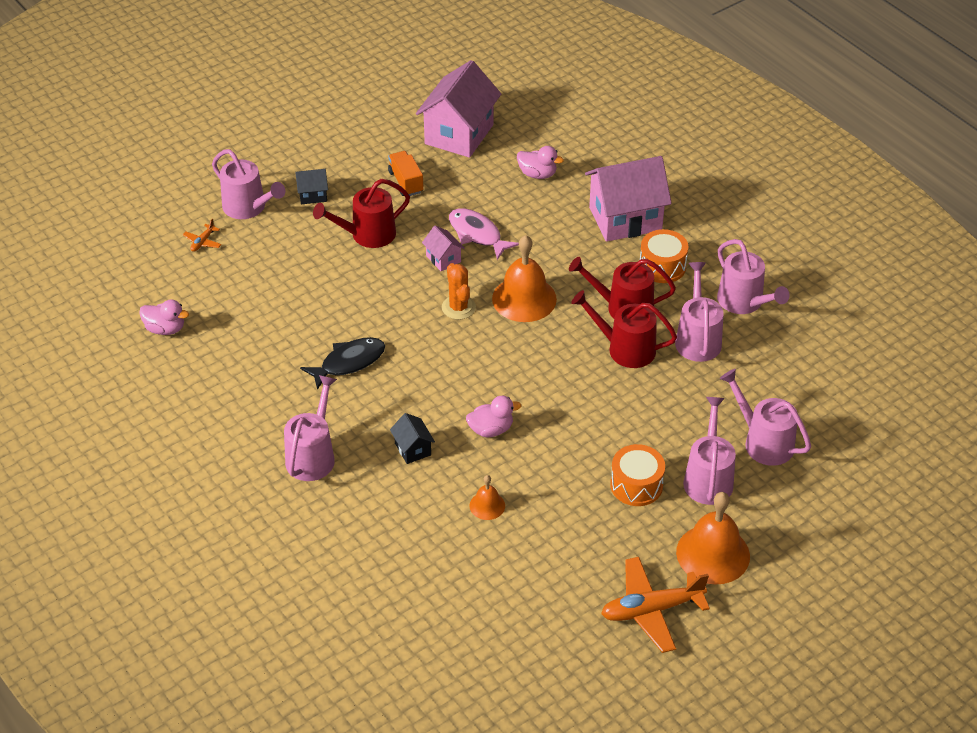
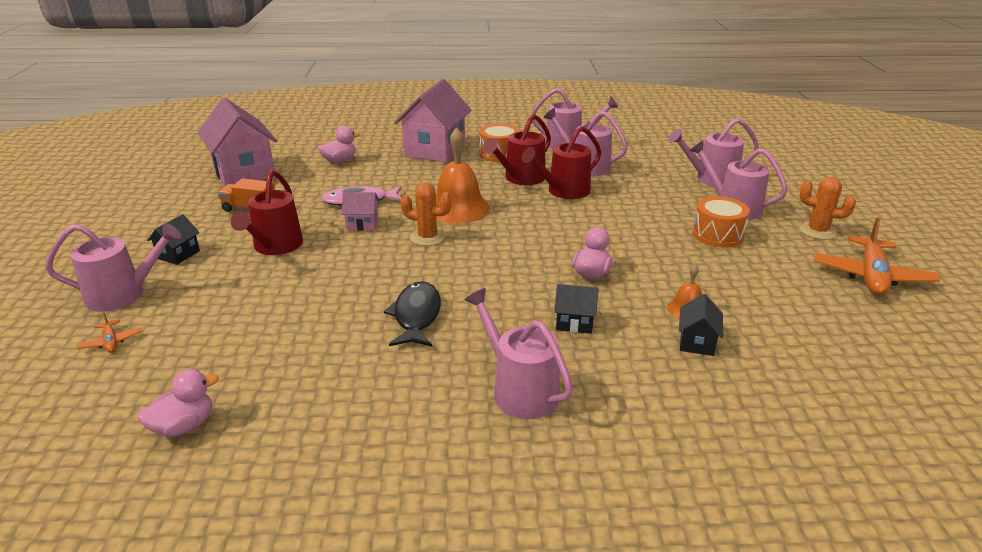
camera: 55 degrees left, 15 degrees down
(445, 526) = (697, 342): none -> black house
(713, 554) = (817, 231): orange bell -> orange cactus

